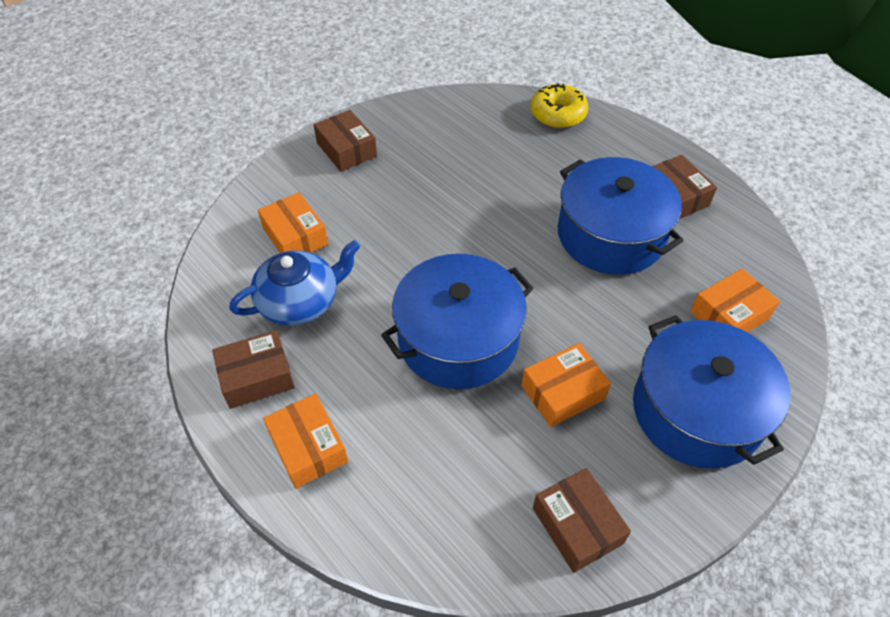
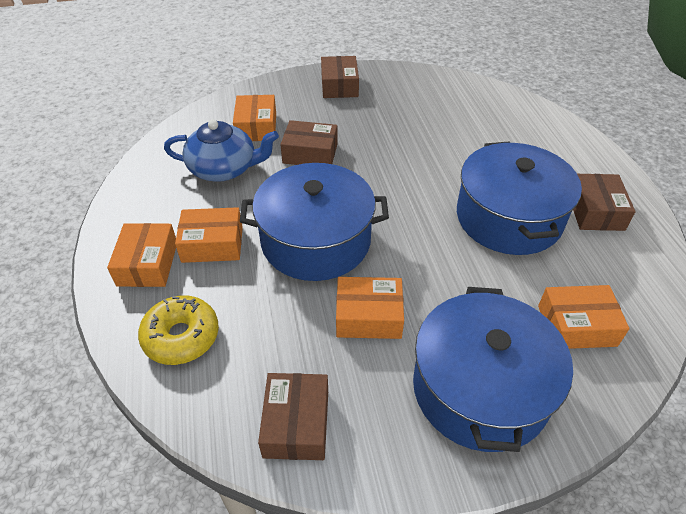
camera: 30 degrees right, 5 degrees down
(257, 377) = (154, 204): brown box -> brown box (310, 153)
(358, 392) = (212, 244): none -> orange box
(558, 114) = (531, 115): yellow donut -> yellow donut (181, 337)

